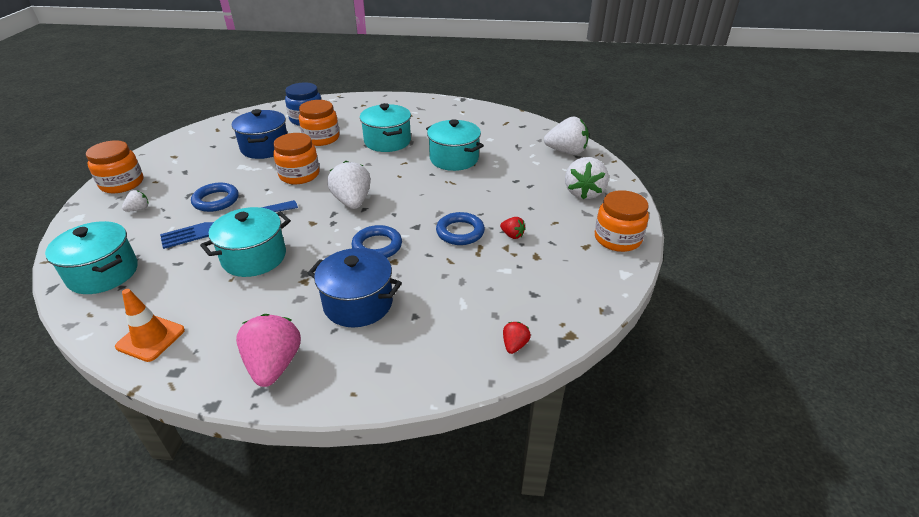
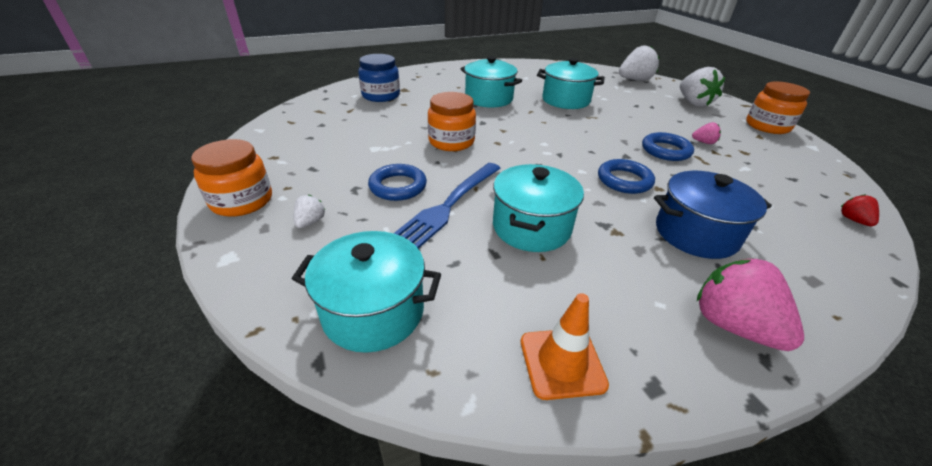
camera: 30 degrees left, 0 degrees up
(265, 148) = (375, 127): blue pot -> none
(321, 138) = (422, 108): orange jar -> none
(352, 202) = (540, 151): white strawberry -> none
(512, 235) = (703, 142): red strawberry -> pink strawberry

